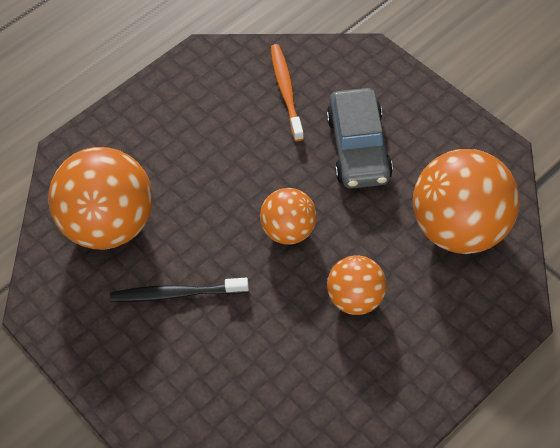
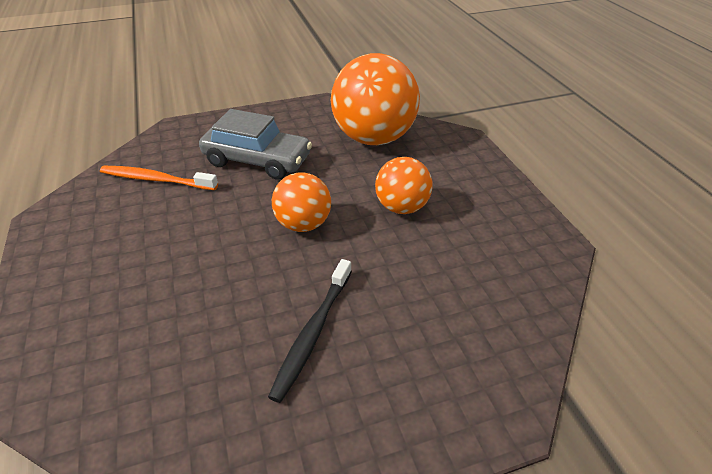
camera: 70 degrees left, 15 degrees down
(110, 225) = (171, 368): orange ball -> none

